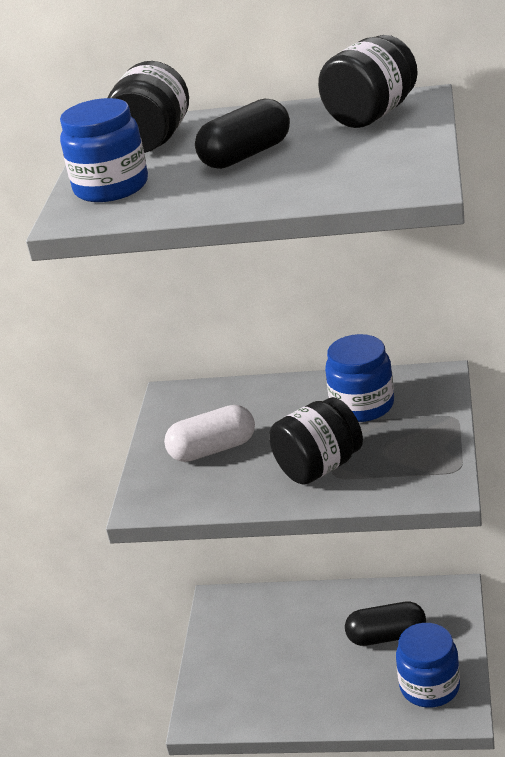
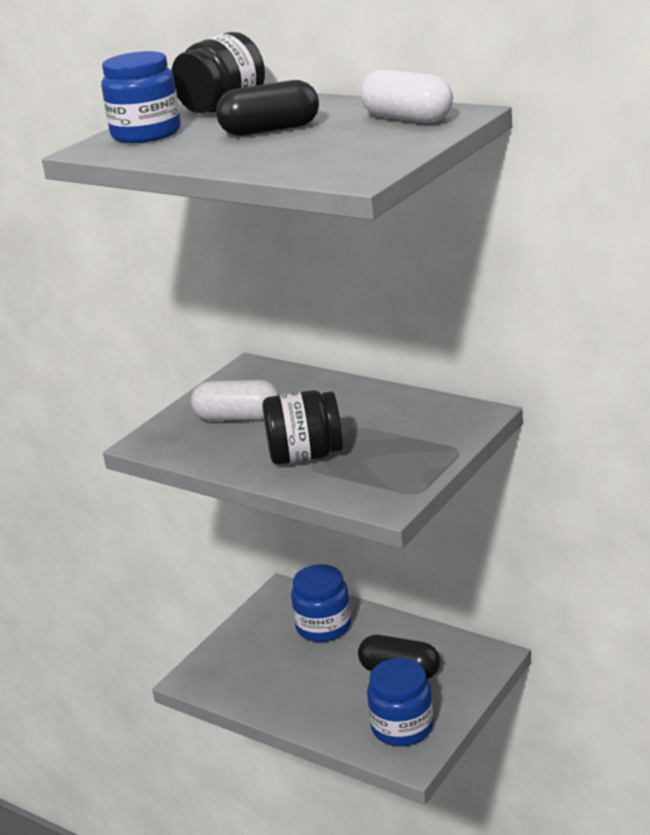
camera: 25 degrees right, 5 degrees down
(362, 405) = (391, 418): blue jar -> blue jar (323, 626)
(371, 115) = (407, 118): black jar -> white capsule

